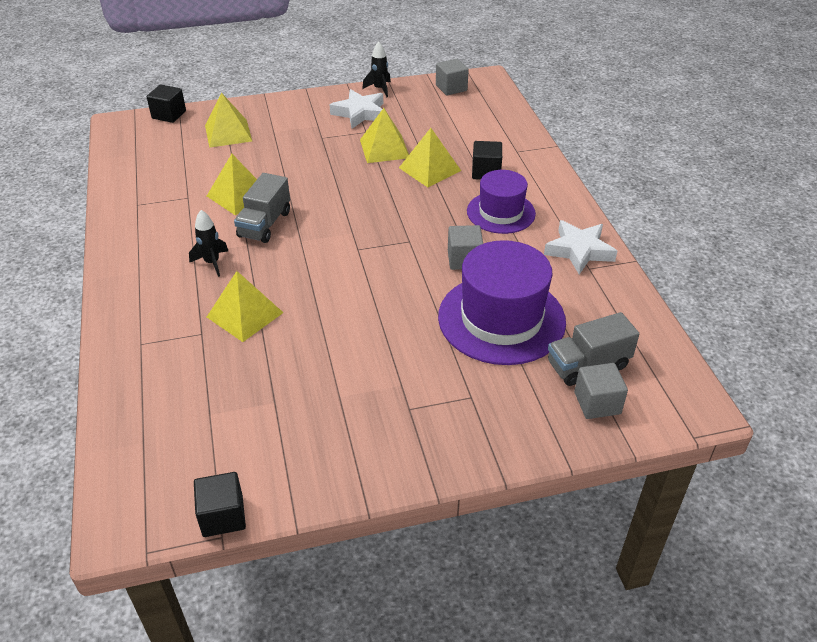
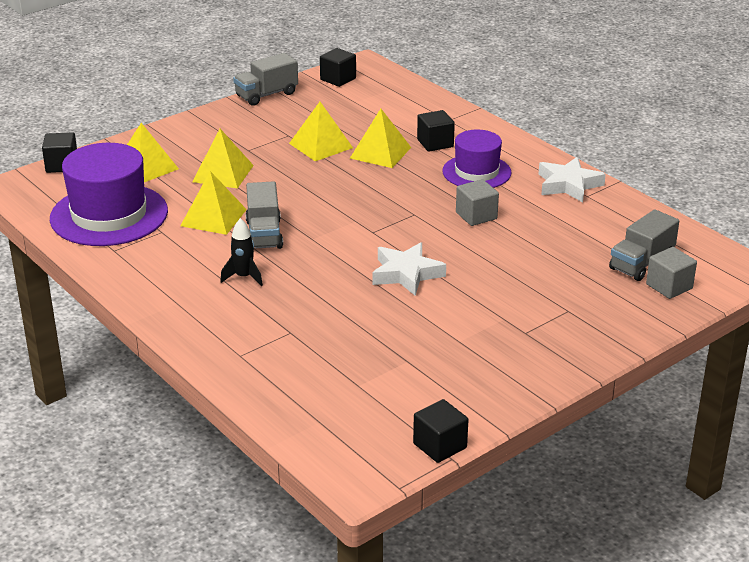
camera: 25 degrees left, 10 degrees down
(245, 314) = (317, 307): yellow pyramid -> yellow pyramid (223, 173)
(360, 113) = (267, 120): white star -> white star (406, 274)
(379, 89) = (266, 95): black rocket -> grey truck
(451, 88) = (338, 79): grey cube -> black cube
(501, 319) = (546, 250): purple hat -> purple hat (109, 215)

